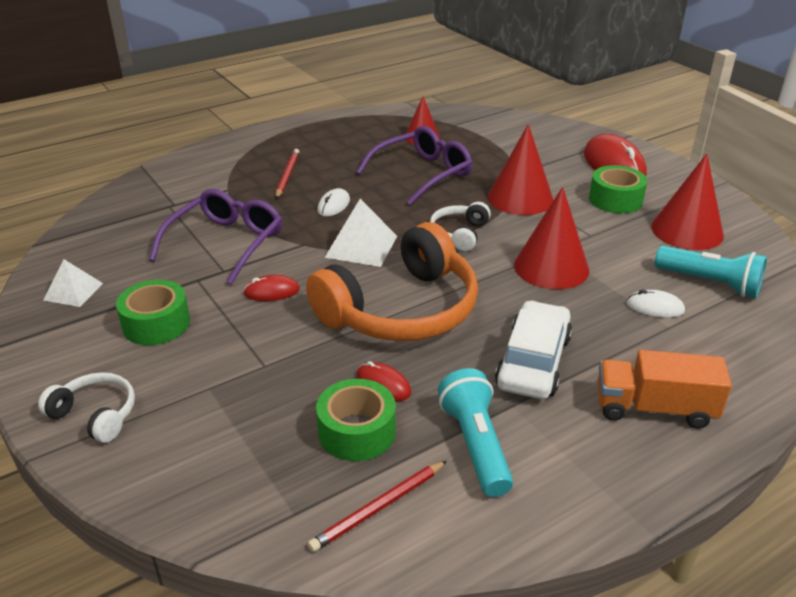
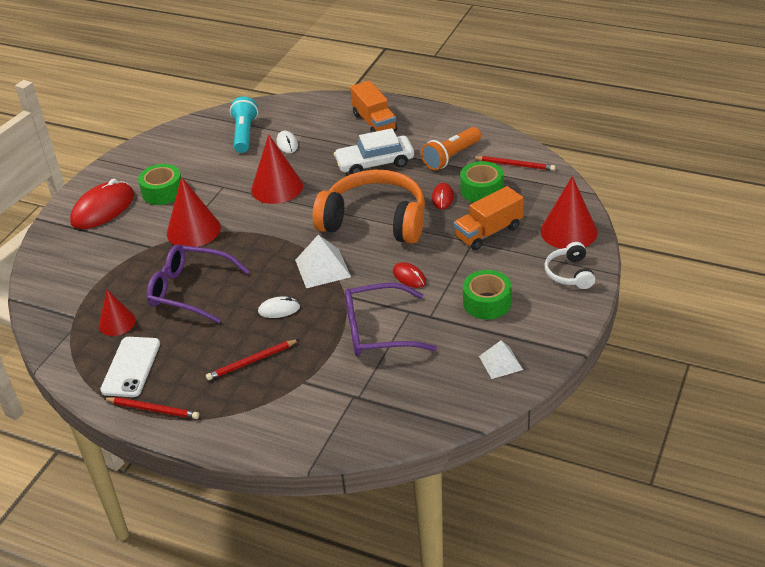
camera: 120 degrees left, 5 degrees up
(263, 388) = (488, 232): none -> orange truck
(298, 129) = (153, 409): none -> red pencil
(358, 131) = (131, 367): none -> white phone
(459, 234) = (268, 235): white headphones -> none
(475, 444) = (451, 157): turquoise flashlight -> orange flashlight
(687, 231) = (186, 155): red cone -> red cone (568, 231)

